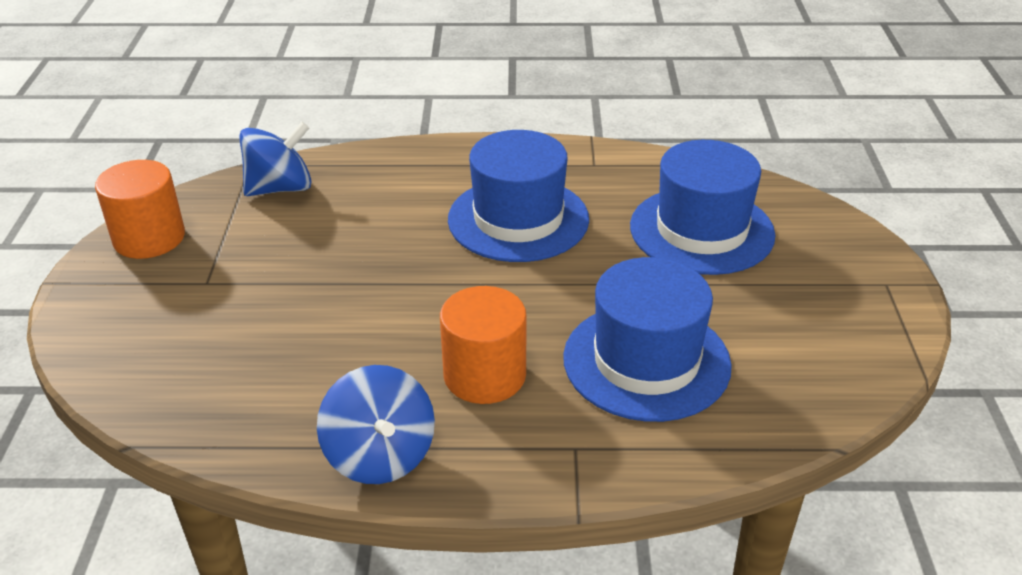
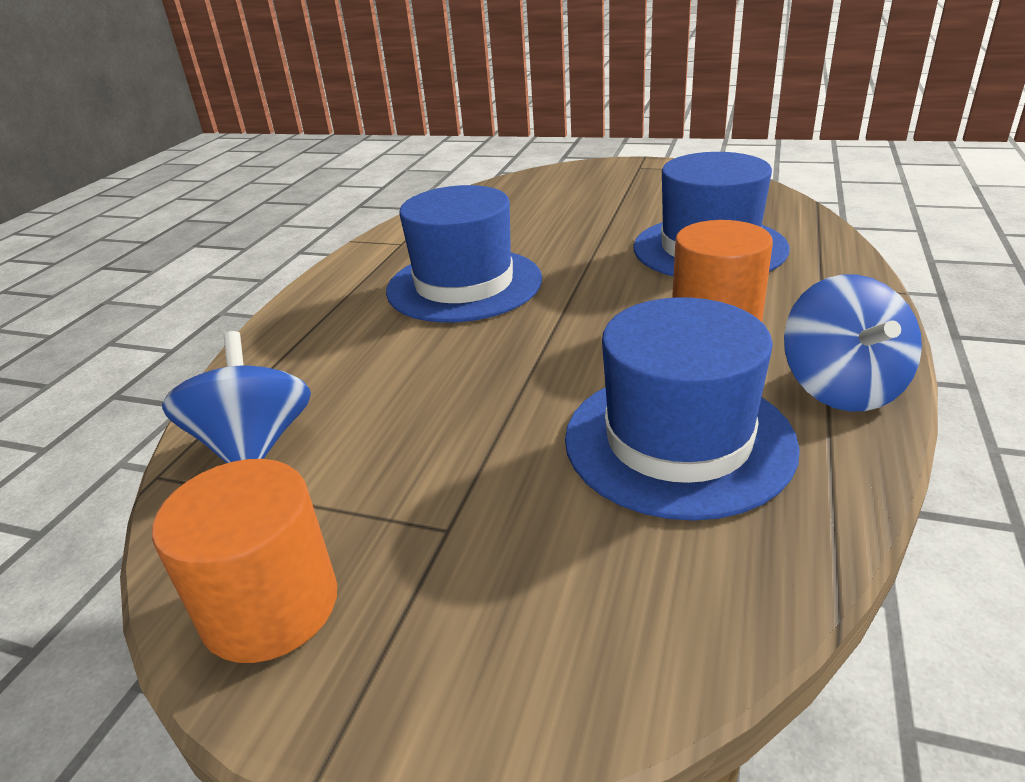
camera: 70 degrees left, 5 degrees down
(380, 455) = (842, 387): blue spinning top -> blue spinning top turned 90 degrees clockwise
(701, 230) = (539, 212): blue hat -> blue hat (678, 440)

